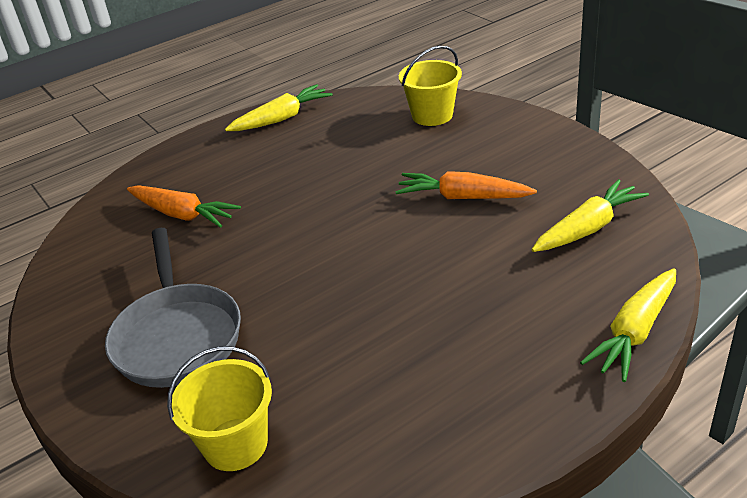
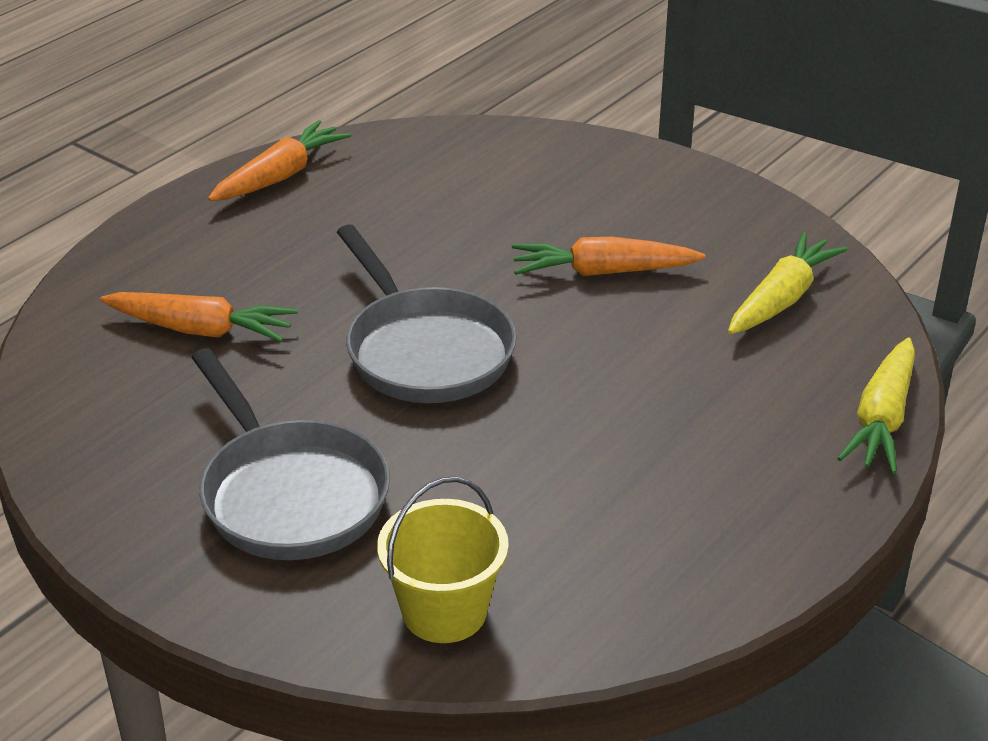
camera: 20 degrees left, 0 degrees up
(281, 118) = (280, 176): yellow carrot -> orange carrot
(316, 242) = (425, 350): none -> grey pan
(432, 115) = (509, 158): yellow bucket -> none

